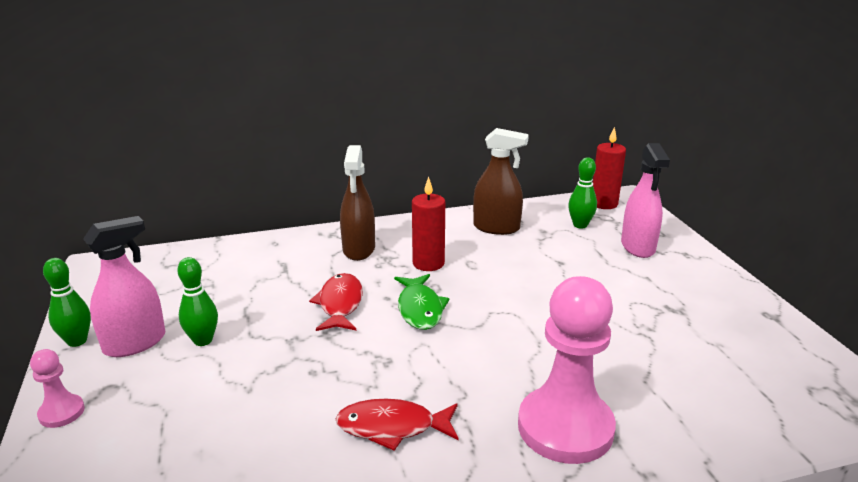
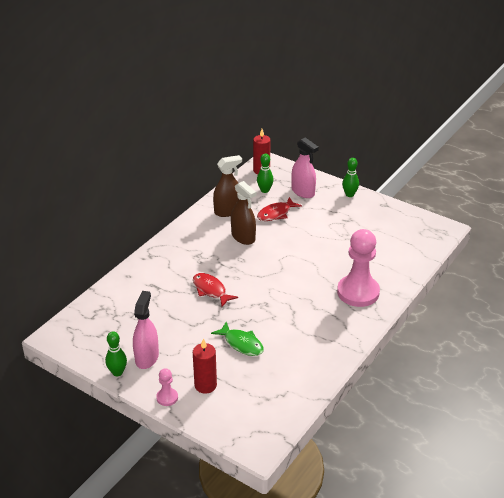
camera: 40 degrees left, 10 degrees up
(203, 340) = (176, 339): green bowling pin -> green bowling pin (349, 195)
(359, 249) = (177, 257): brown spray bottle -> brown spray bottle (243, 237)
(392, 427) = (301, 326): red fish -> red fish (276, 214)
(420, 309) = (248, 273): green fish -> green fish (241, 344)
(428, 263) = (221, 248): red candle -> red candle (205, 385)

